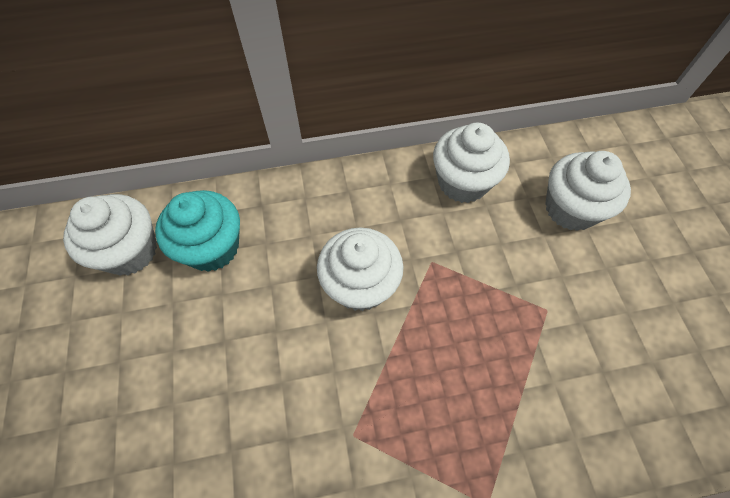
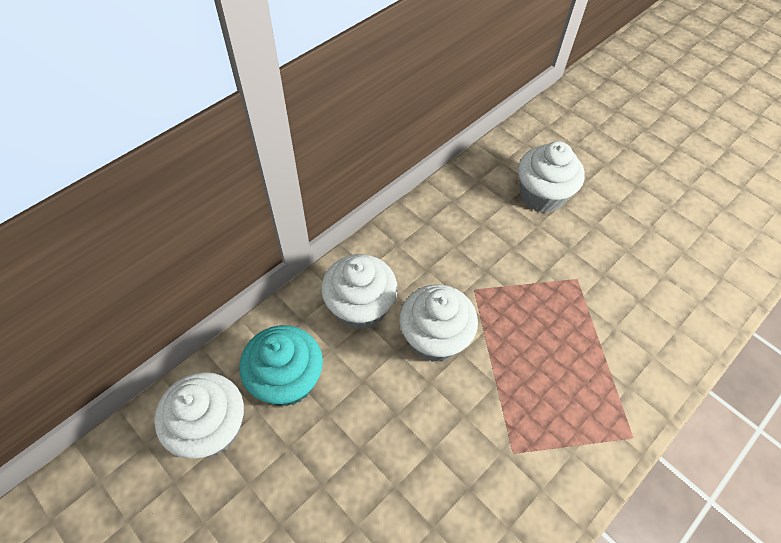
camera: 35 degrees left, 5 degrees down
(462, 182) = (452, 214): white cupcake -> white cupcake (360, 307)

